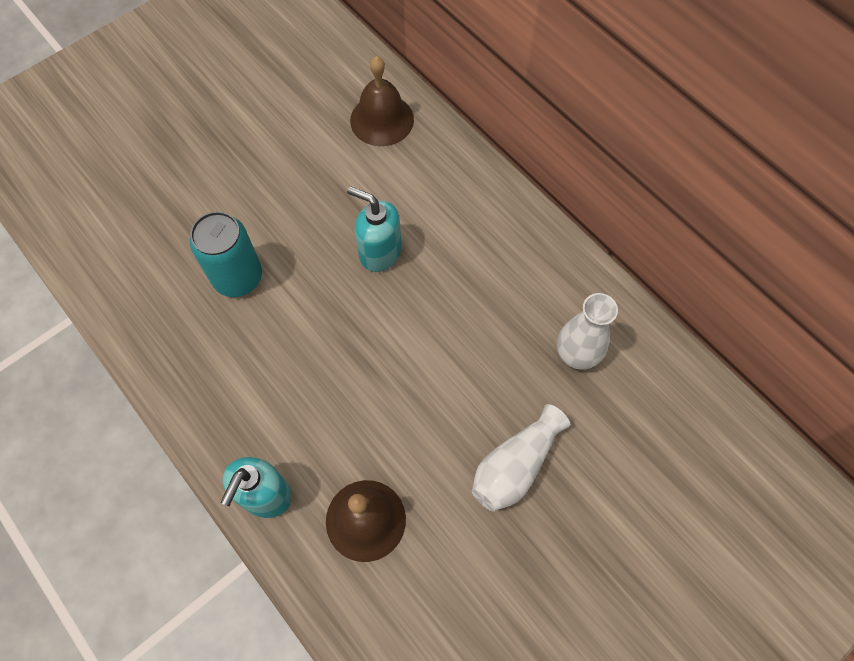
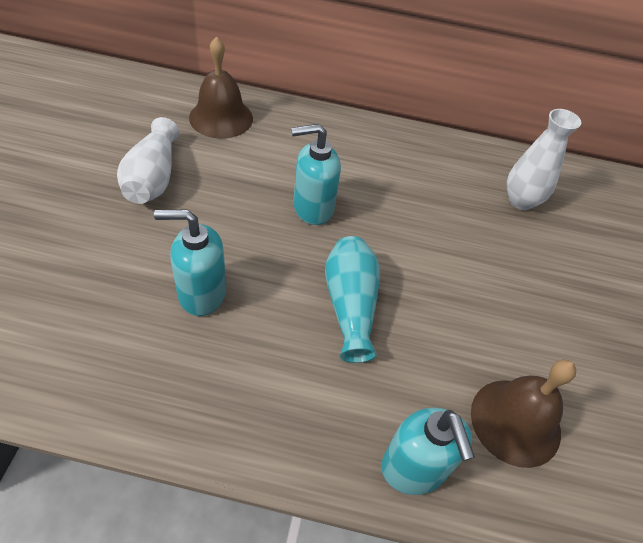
camera: 45 degrees left, 15 degrees down
(238, 277) = (201, 293): turquoise can -> turquoise soap dispenser
(331, 354) = (350, 306): none -> turquoise vase
(515, 466) = (567, 299): white vase -> white vase (153, 178)

